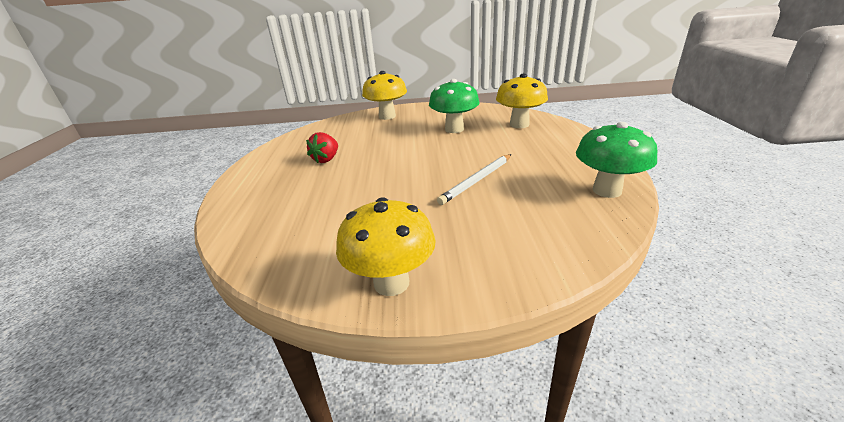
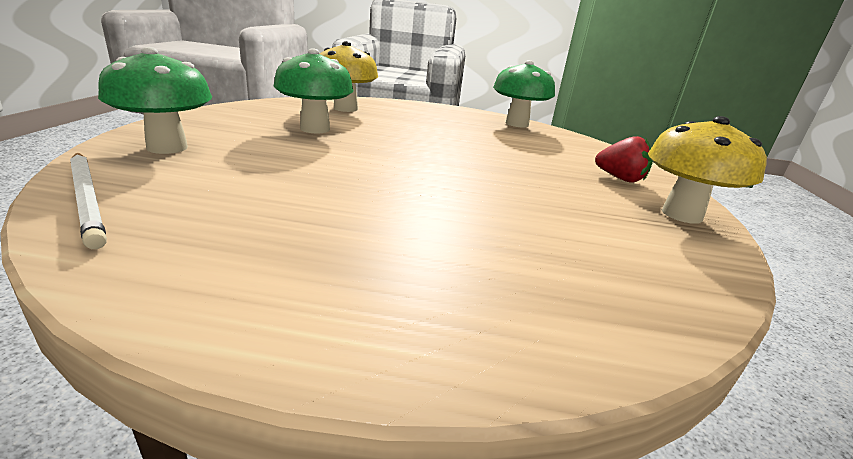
camera: 85 degrees left, 5 degrees down
(326, 159) = (325, 219): red strawberry -> red strawberry (620, 178)
(387, 116) = (167, 147): yellow mushroom -> green mushroom
(477, 180) = (479, 150): white pencil -> white pencil (88, 199)

